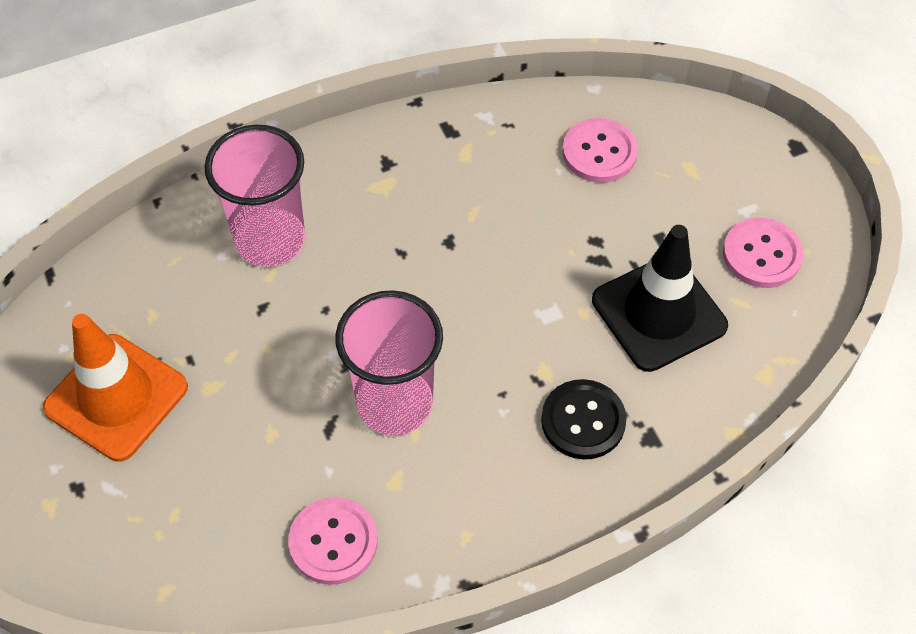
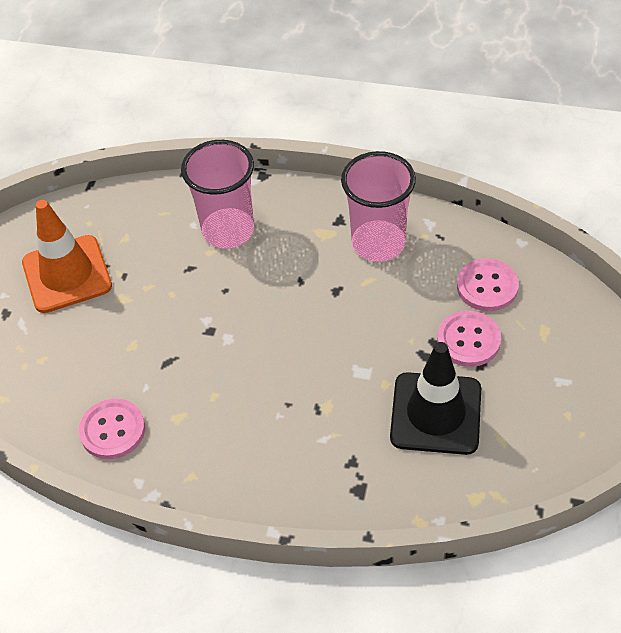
camera: 40 degrees right, 5 degrees down
(395, 404) = (217, 371): pink cup -> pink cup (378, 243)
(583, 421) = (324, 452): black button -> none
(761, 255) = (545, 417): pink button -> pink button (468, 340)

